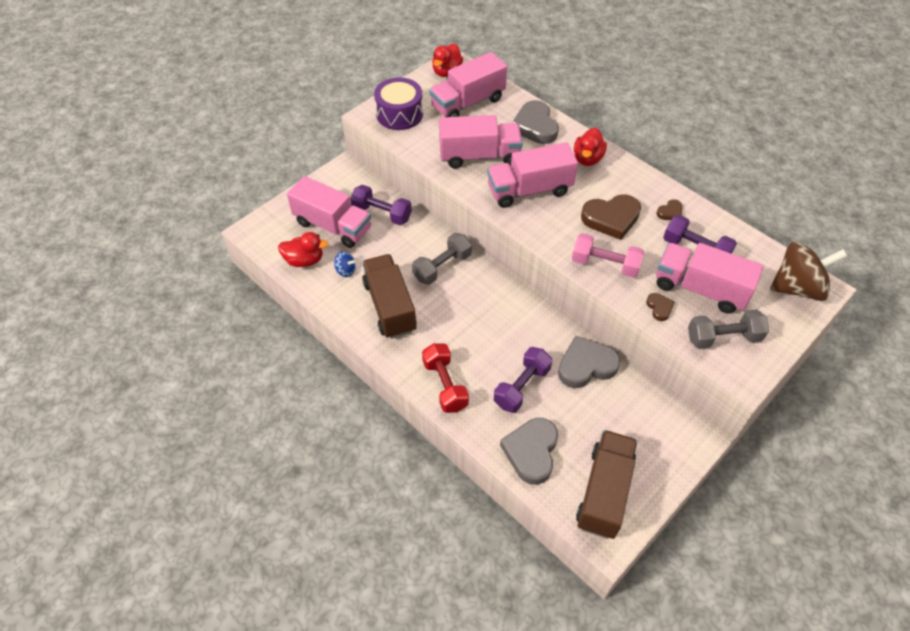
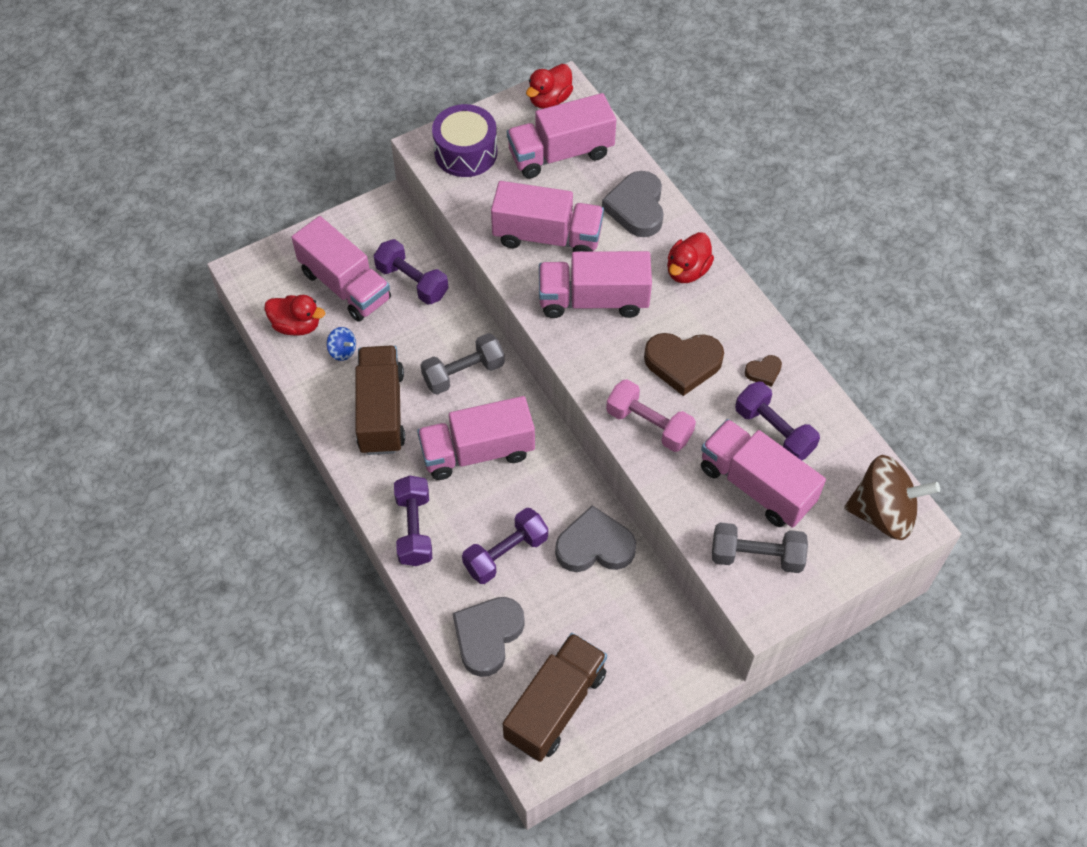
camera: 15 degrees right, 5 degrees up
(445, 385) = (414, 529): red dumbbell -> purple dumbbell
(473, 319) = (477, 451): none -> pink truck
(659, 308) = (693, 498): brown heart -> none

